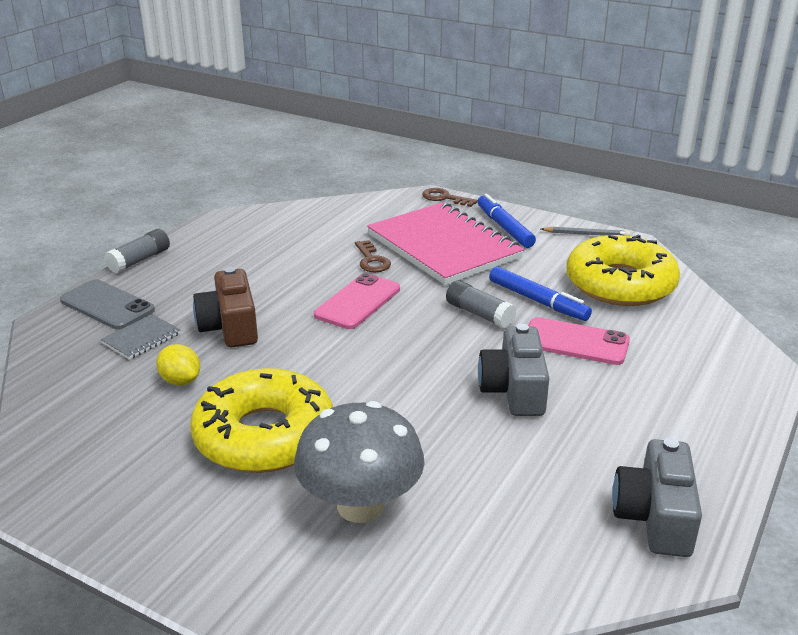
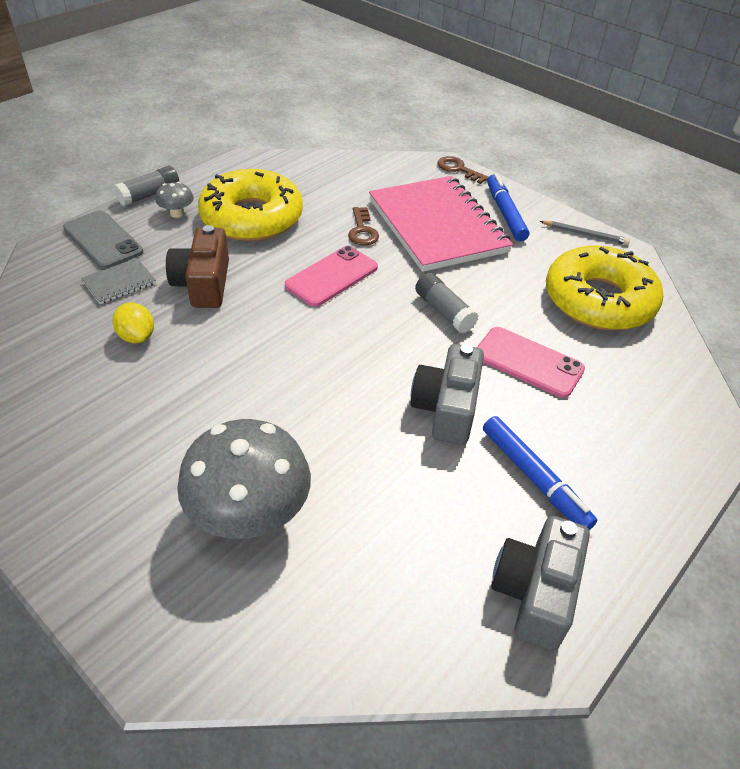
camera: 10 degrees right, 15 degrees up
(176, 272) = (177, 213): none -> grey mushroom
(264, 436) = (190, 414): yellow donut -> yellow donut (252, 218)
(538, 301) = (508, 306): blue marker -> blue marker (534, 478)

